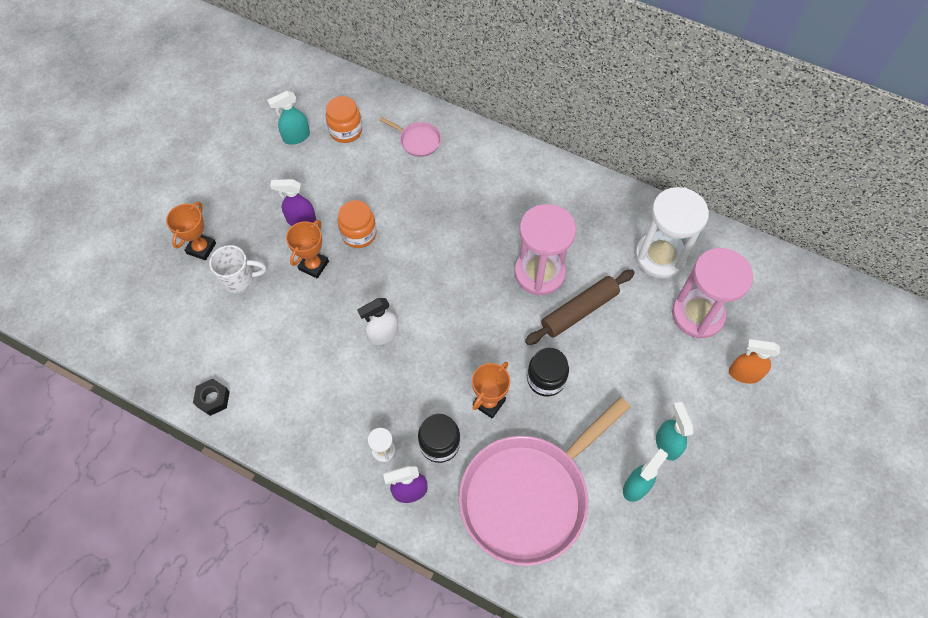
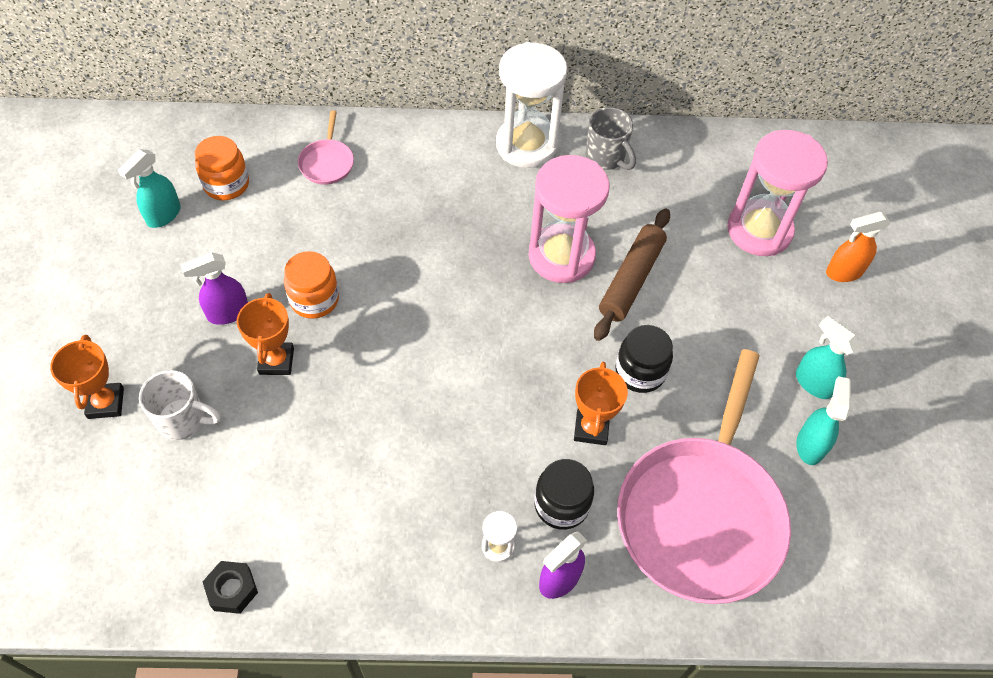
camera: 30 degrees left, 5 degrees down
(239, 279) = (183, 420): white mug -> white mug turned 45 degrees clockwise
(383, 334) = (415, 406): white spray bottle -> none
(418, 141) = (327, 163): pink pan -> pink pan turned 90 degrees clockwise
(615, 213) = (606, 157): none -> grey mug
(659, 257) = (682, 185): white hourglass -> white hourglass (526, 145)

